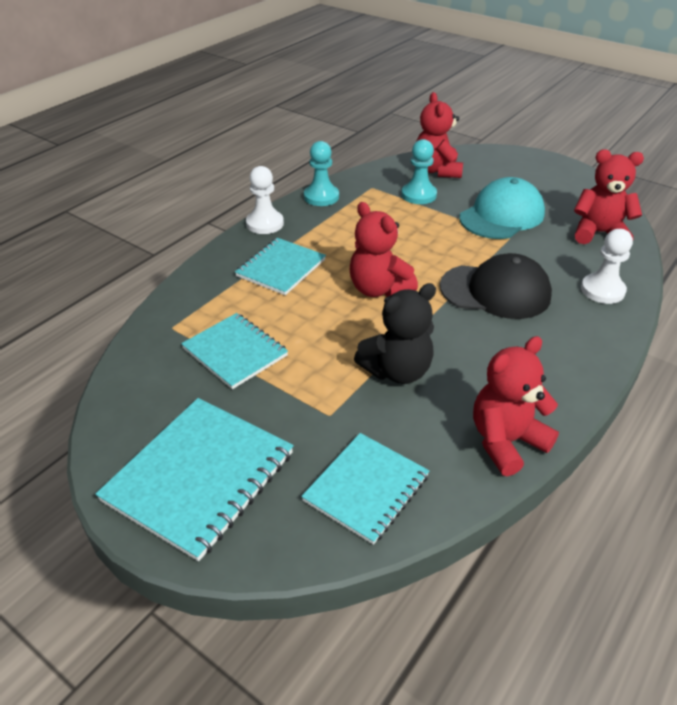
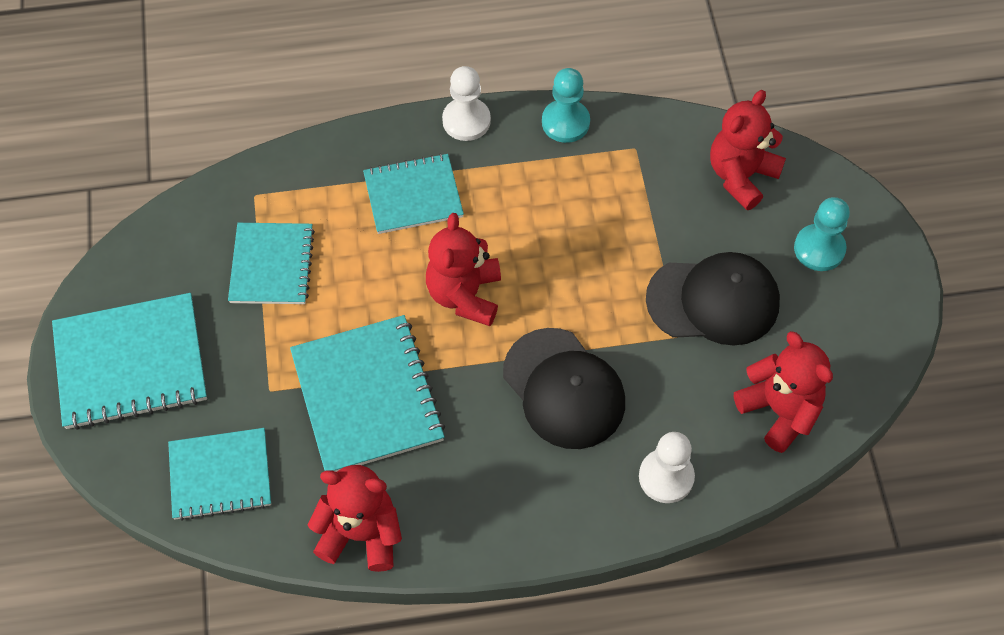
camera: 45 degrees right, 20 degrees up
(397, 371) = (367, 396): black teddy bear -> turquoise notebook
(418, 195) = (668, 199): turquoise pawn -> turquoise pawn (819, 249)
(501, 215) = (713, 301): turquoise cap -> black cap

